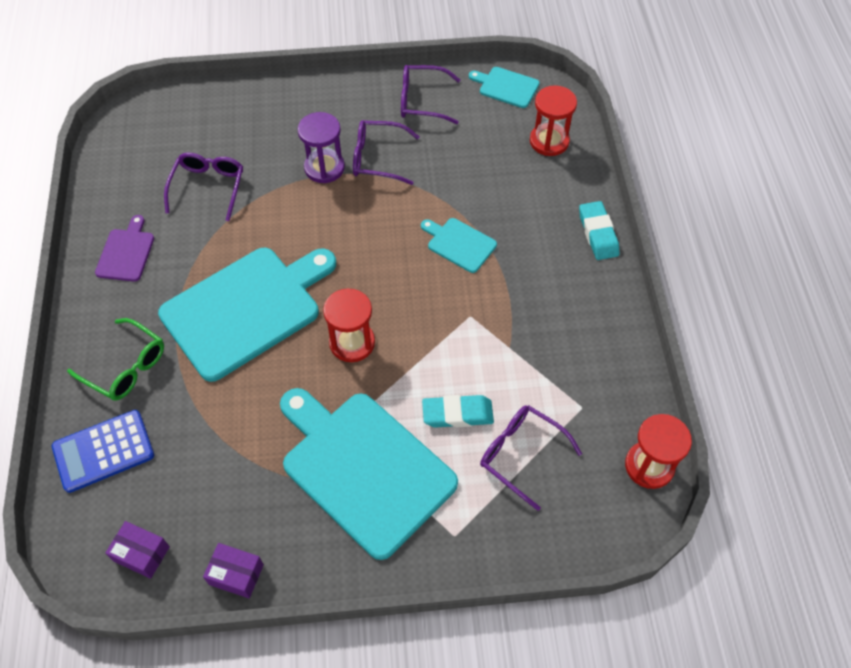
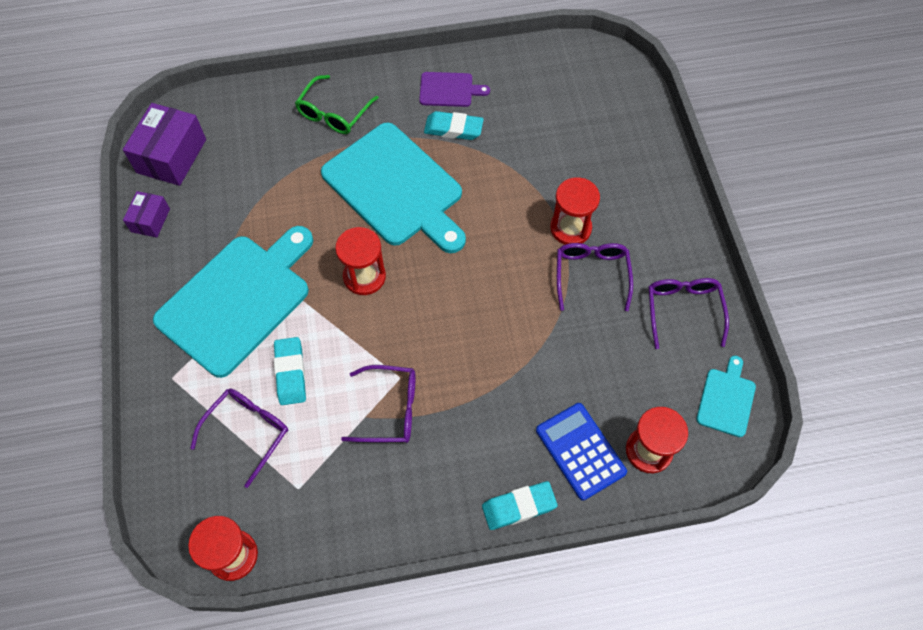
camera: 85 degrees right, 5 degrees up
(103, 451) = (257, 114): blue calculator -> blue calculator (580, 451)
(142, 554) = (171, 156): purple box -> purple box, size x1.78
(181, 252) = (453, 129): none -> turquoise eraser
(208, 187) = (530, 136): purple glasses -> purple glasses (390, 409)
(324, 168) = (570, 228): purple hourglass -> red hourglass
(459, 244) = (488, 362): turquoise cutting board -> none

